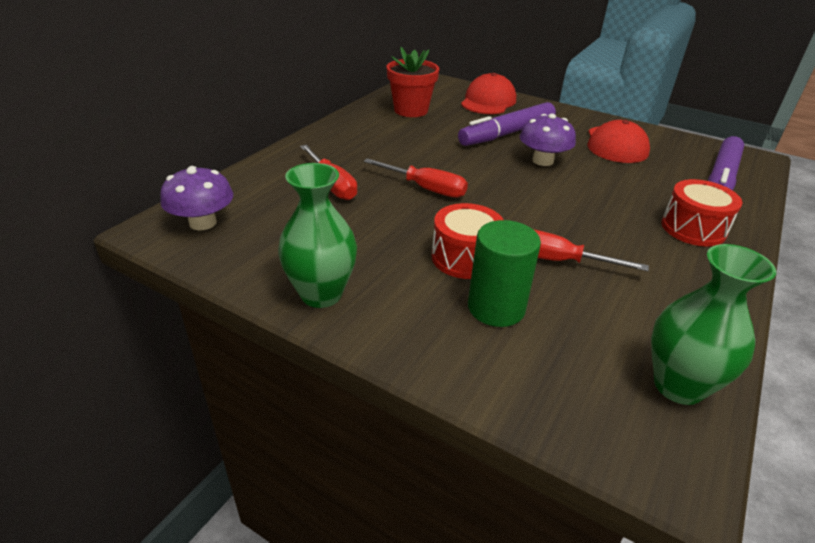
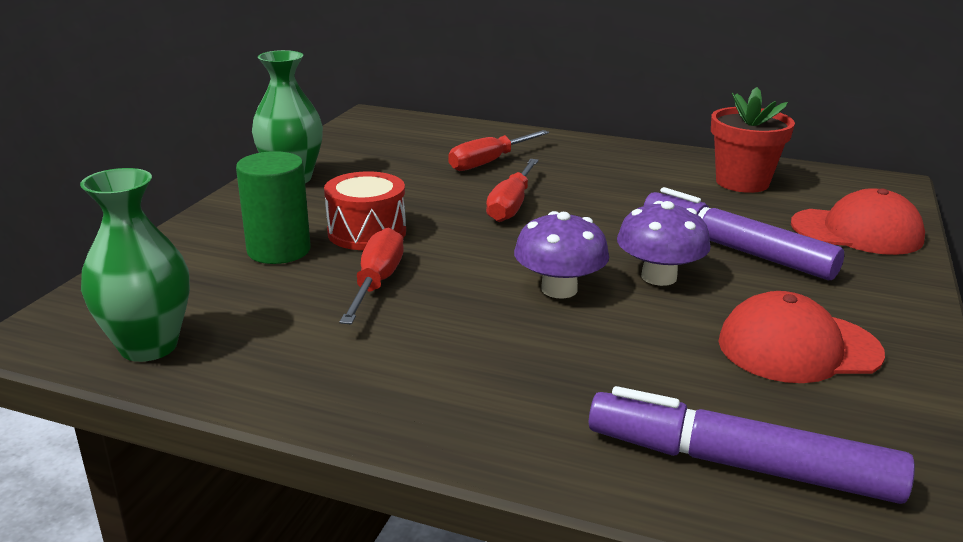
camera: 80 degrees right, 10 degrees down
(203, 223) = (389, 127): purple mushroom -> purple mushroom (559, 289)
(693, 228) = (509, 401): red drum -> none

